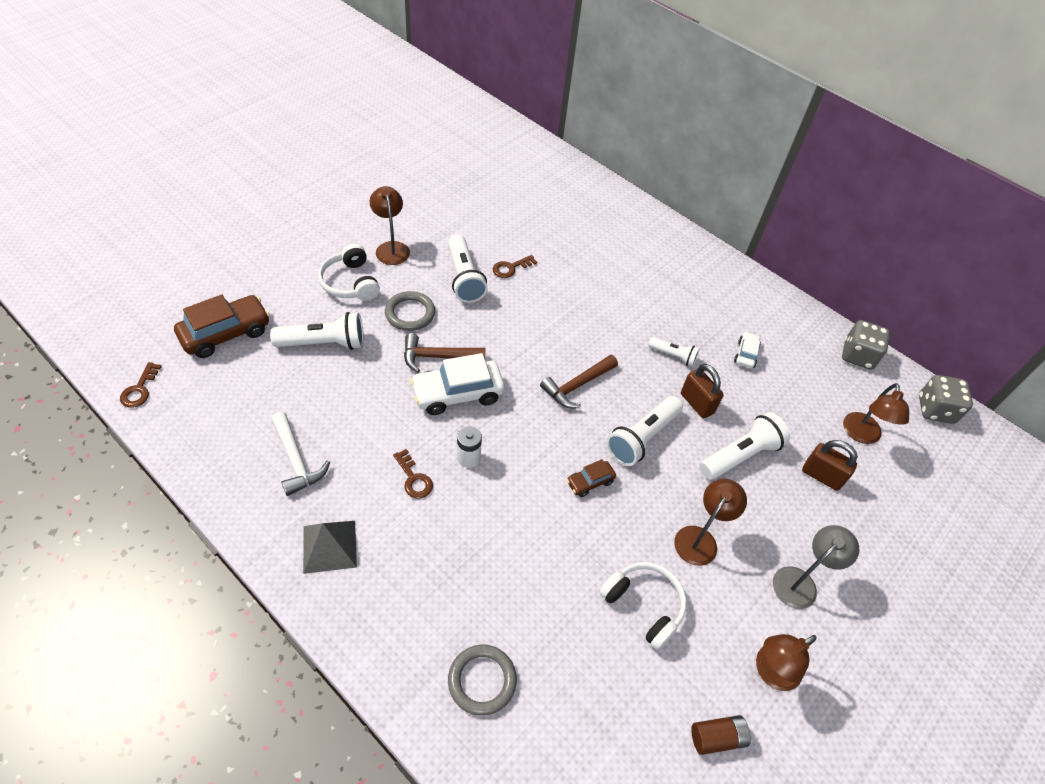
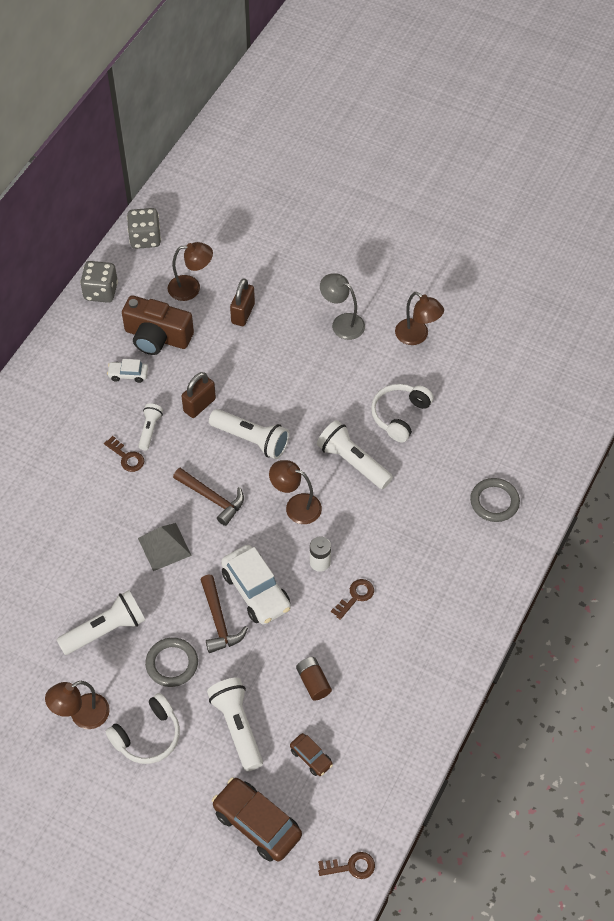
camera: 100 degrees left, 5 degrees up
(296, 460) = (373, 694): white hammer -> none
(329, 546) = (438, 635): grey pyramid -> grey pyramid (164, 546)
(510, 268) = (76, 591): brown key -> brown key (127, 457)
(590, 482) = (309, 469): brown car -> brown car (311, 757)
(700, 538) = (331, 387): brown lamp -> brown lamp (296, 506)
(717, 737) = (472, 362): brown battery -> brown battery (313, 682)
(741, 455) = (243, 368): white flashlight -> white flashlight (352, 462)
(793, 388) = (157, 337): none -> brown camera

